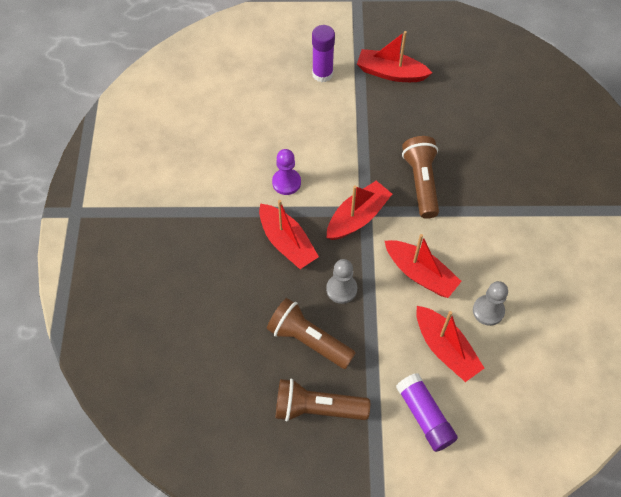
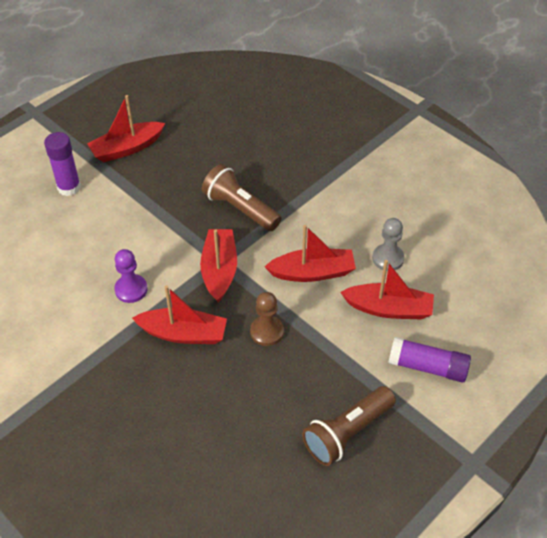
camera: 45 degrees left, 10 degrees down
(308, 340) = (284, 390): brown flashlight -> none
(341, 289) = (267, 332): grey pawn -> brown pawn

